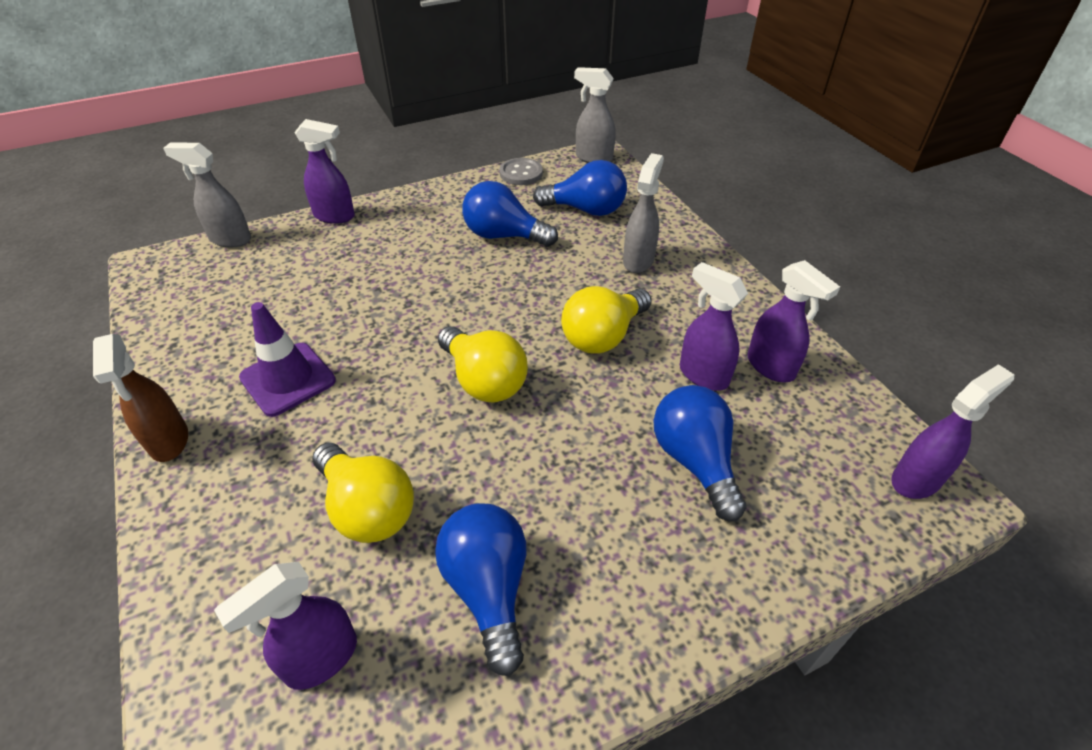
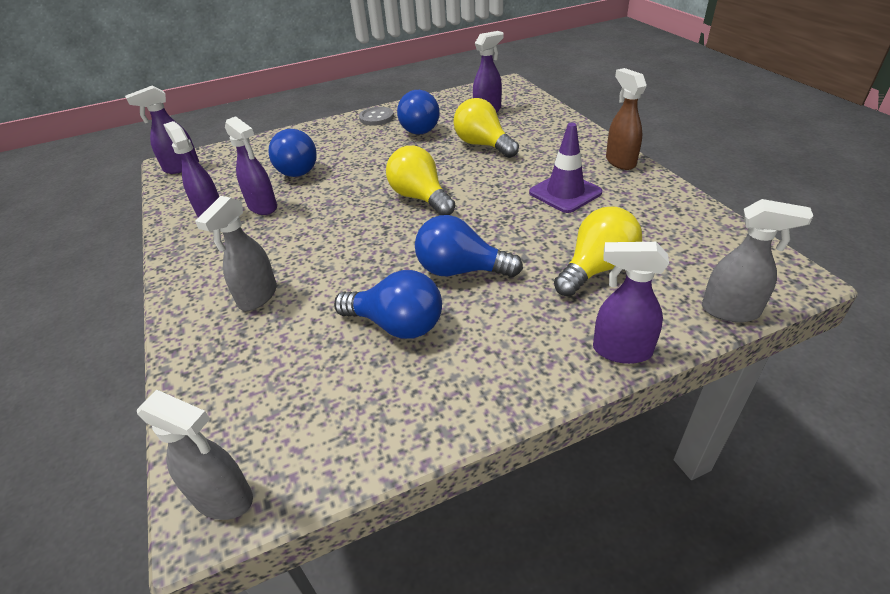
camera: 175 degrees left, 5 degrees down
(521, 173) = (360, 450): grey button -> grey button (376, 118)
(586, 210) = (285, 369): blue light bulb -> blue light bulb (460, 270)
(603, 336) = (323, 228): yellow light bulb -> yellow light bulb (597, 268)

